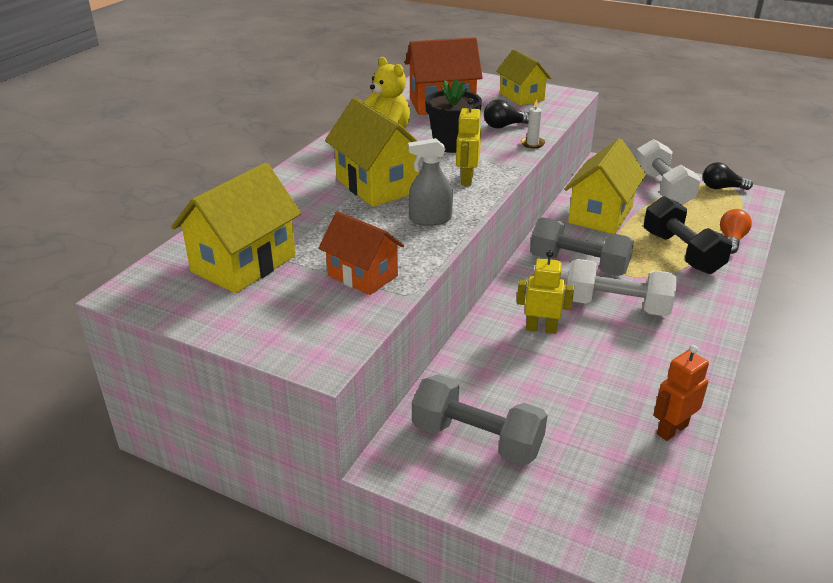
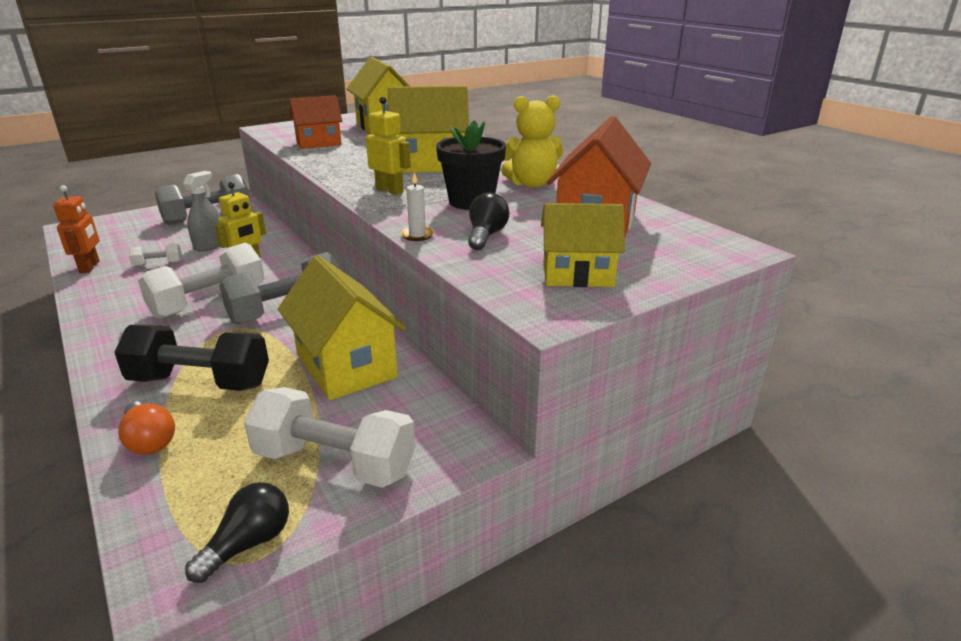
camera: 120 degrees right, 5 degrees down
(430, 219) = (349, 167): grey spray bottle -> grey spray bottle (209, 245)
(608, 384) = (158, 264): none -> white dumbbell

